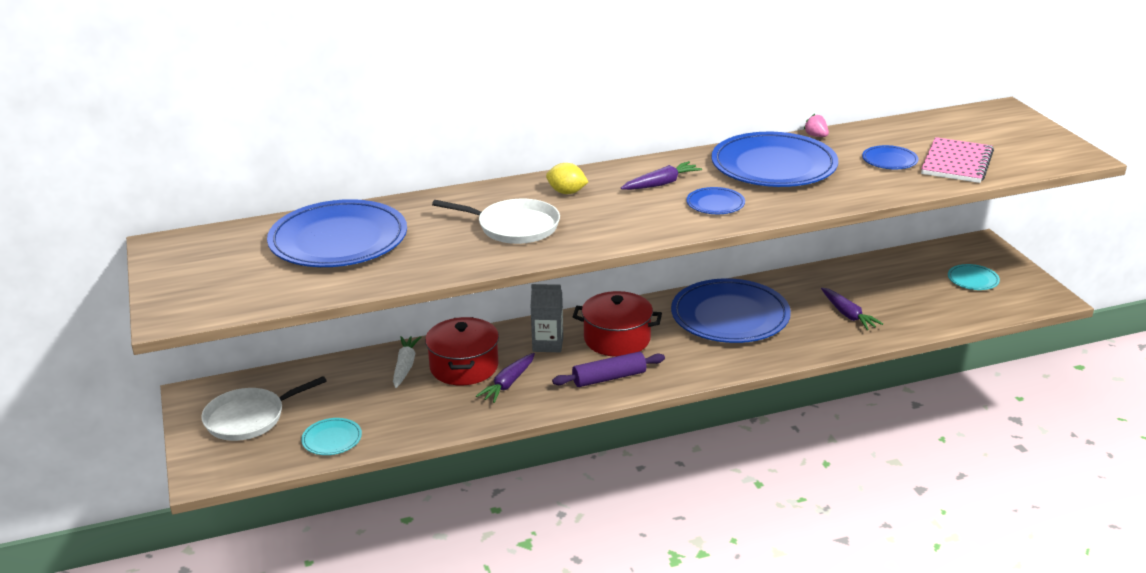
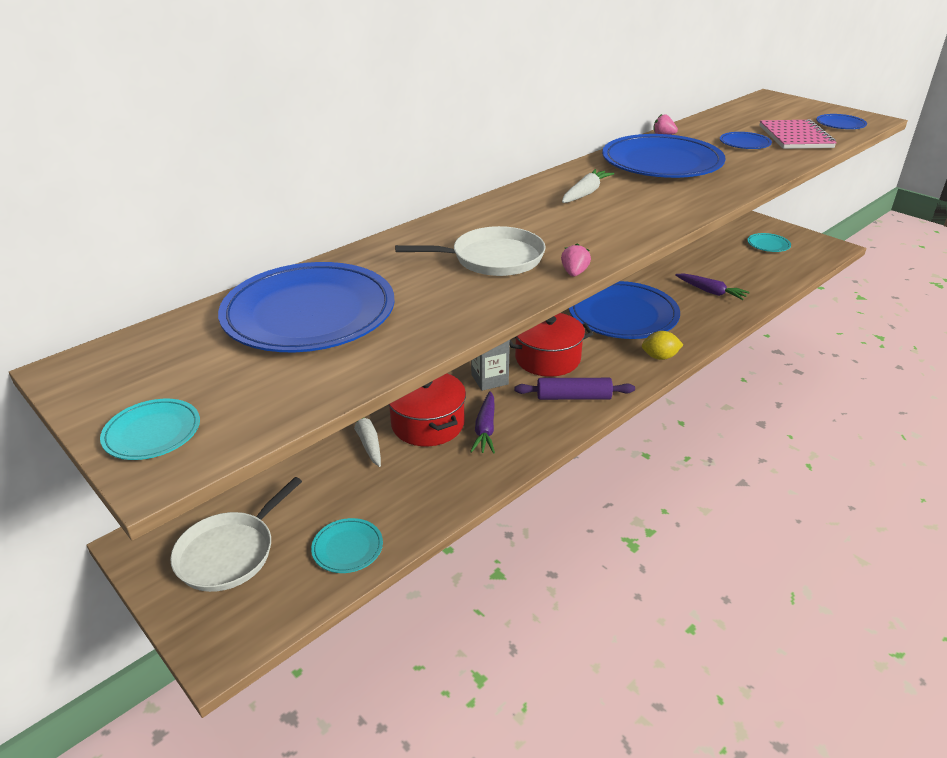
camera: 25 degrees left, 5 degrees up
(180, 296) = (152, 433): none -> turquoise plate
(565, 253) = (574, 273): none -> pink strawberry
(567, 192) = (507, 216): yellow lemon -> yellow lemon (660, 357)
(609, 378) = (573, 397): purple rolling pin -> purple rolling pin turned 45 degrees clockwise
(661, 184) = (585, 193): purple carrot -> white carrot
(715, 204) = (655, 201): blue plate -> blue plate (840, 124)

